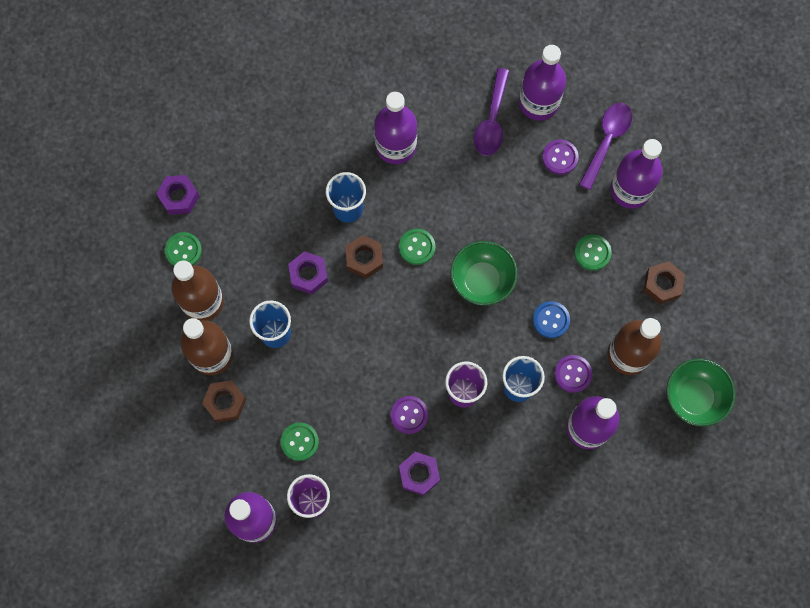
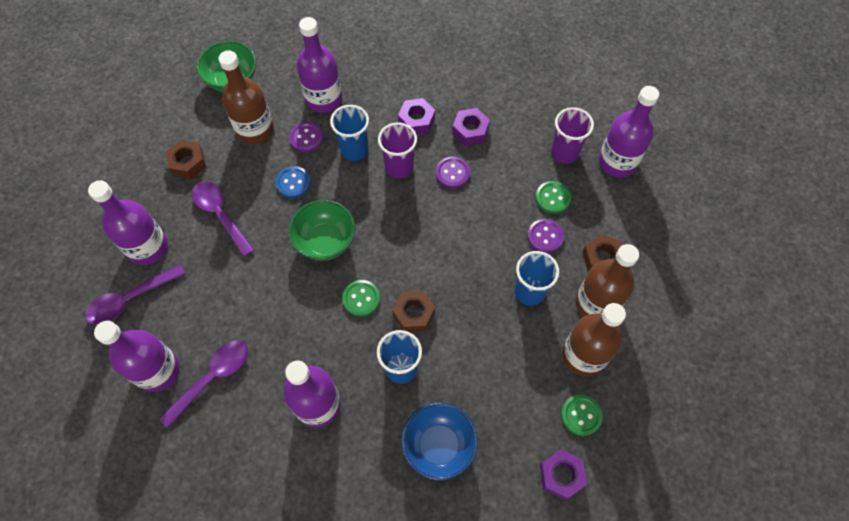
camera: 150 degrees left, 10 degrees down
(284, 168) = (438, 445): none -> blue bowl
(308, 275) = (472, 327): purple nut -> purple nut (416, 120)
(560, 157) = (181, 308): purple button -> purple button (545, 236)
(592, 253) = (220, 215): green button -> purple spoon

